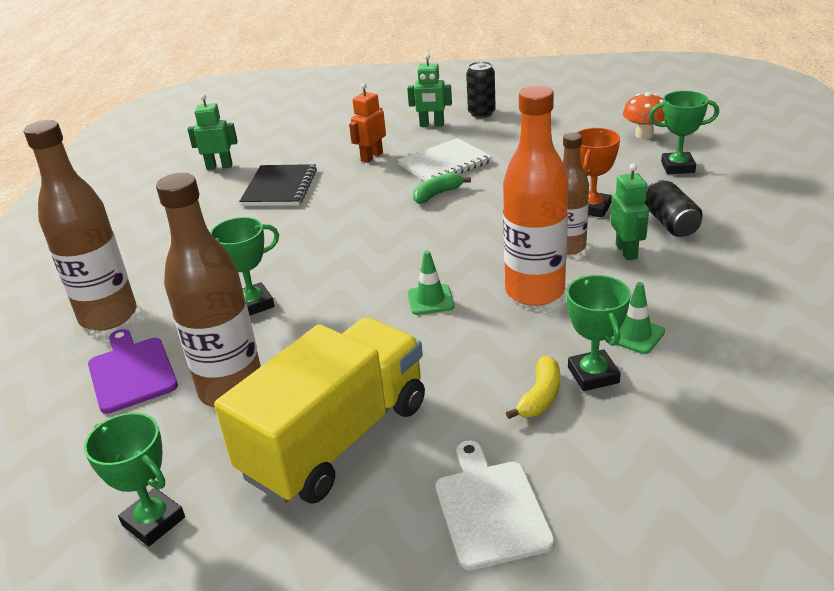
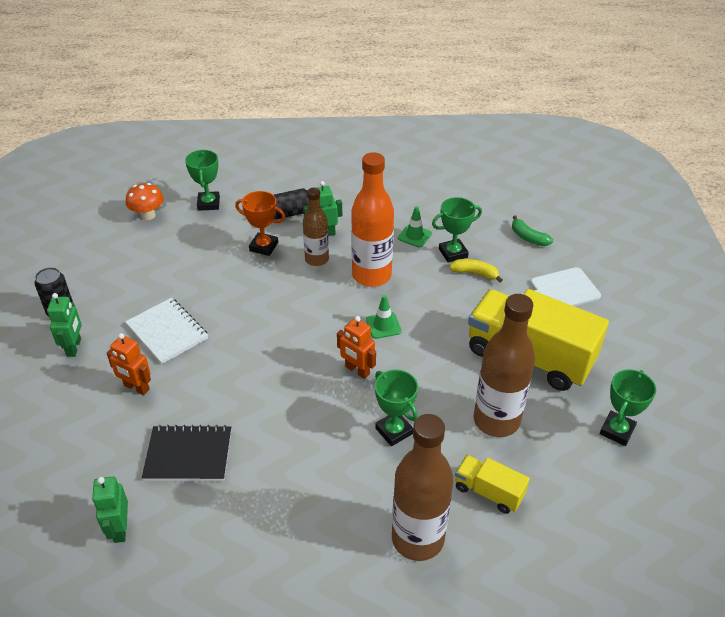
camera: 100 degrees left, 10 degrees up
(131, 372) = (488, 492): purple cutting board -> yellow truck
(356, 279) = (357, 370): none -> orange robot
(437, 194) = (226, 333): green banana -> green banana (528, 237)

